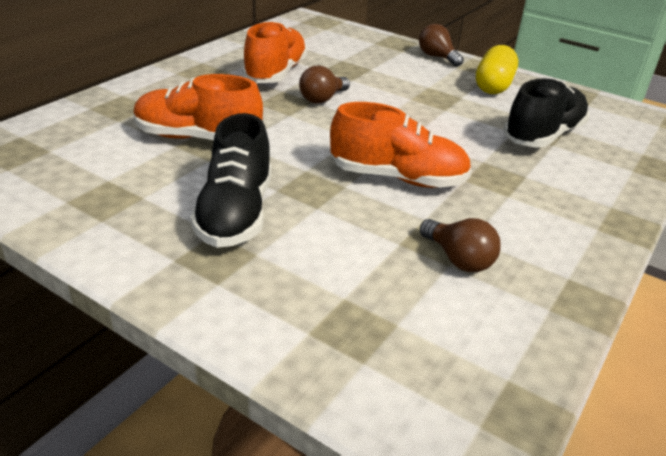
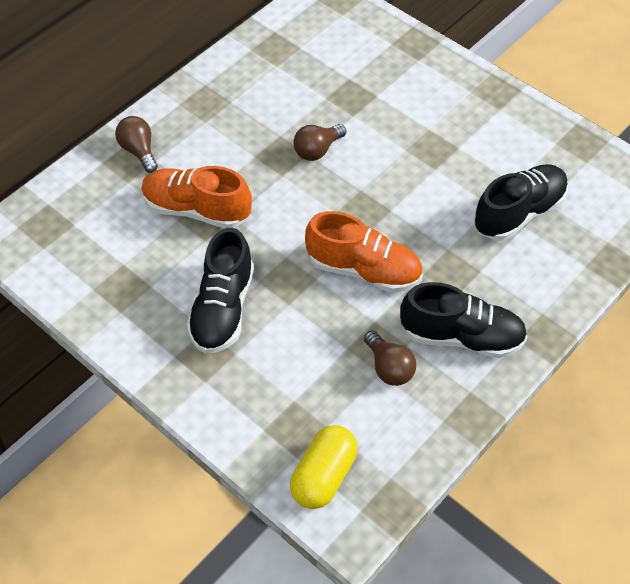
camera: 10 degrees right, 20 degrees up
(275, 74) = (277, 105): orange shoe -> none
(437, 57) = (453, 73): brown light bulb -> brown light bulb (139, 151)
(493, 86) = (498, 128): yellow capsule -> yellow capsule (323, 476)
(532, 228) = (461, 337): none -> black shoe

